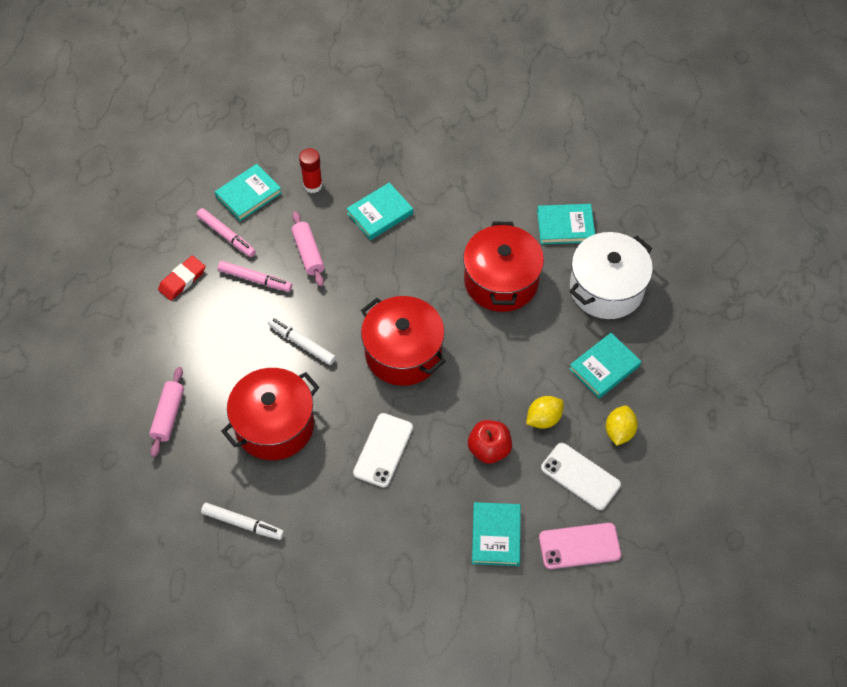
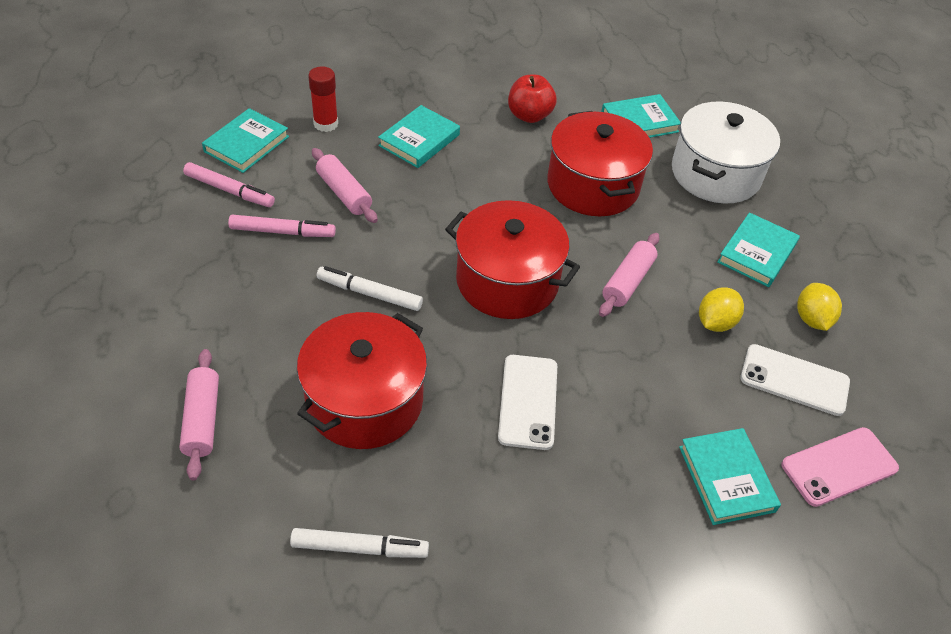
camera: 20 degrees left, 10 degrees down
(182, 280) = (181, 248): red eraser -> none
(489, 449) = (666, 372): red apple -> red apple (529, 115)
(492, 372) = (628, 282): none -> pink rolling pin

